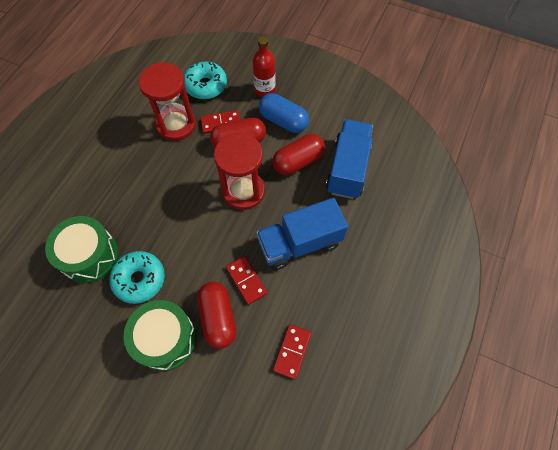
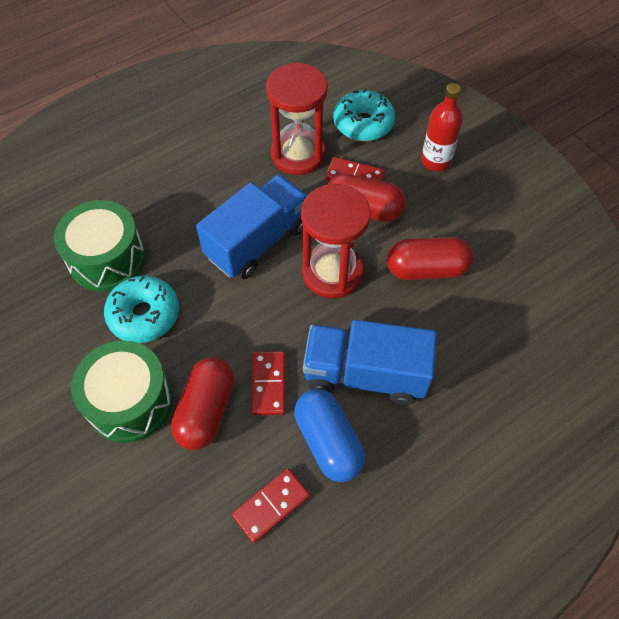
camera: 30 degrees right, 5 degrees down
(283, 121) = (437, 209): blue capsule -> blue capsule (328, 442)
(347, 168) = (489, 310): blue truck -> blue truck (257, 241)

